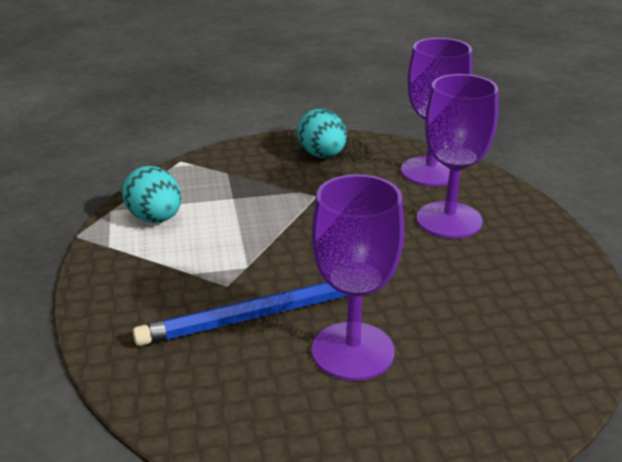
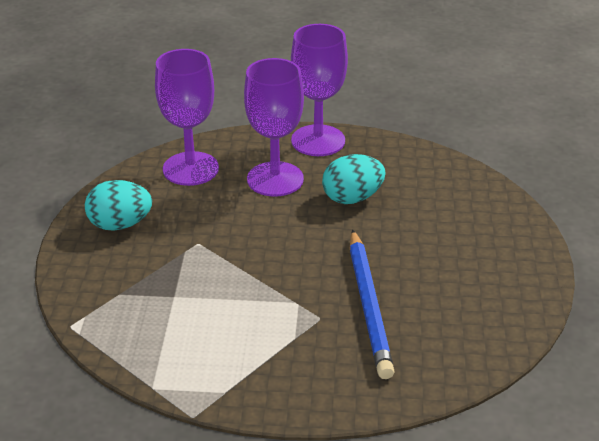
camera: 75 degrees left, 5 degrees up
(155, 218) = (186, 355): turquoise egg -> turquoise egg (352, 198)
(353, 351) = (425, 264): purple goblet -> purple goblet (318, 141)

